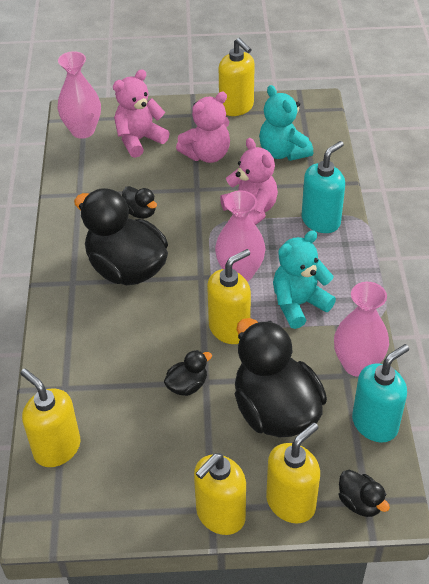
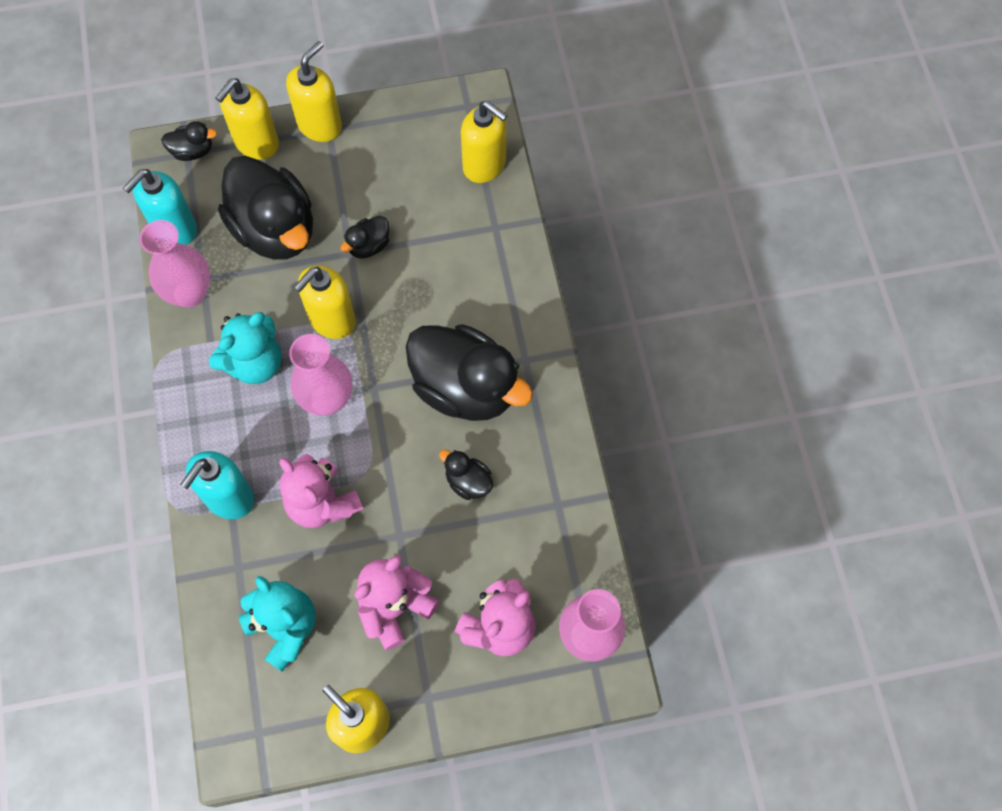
camera: 170 degrees right, 20 degrees up
(360, 502) = (193, 151): black duck -> black duck turned 135 degrees clockwise

